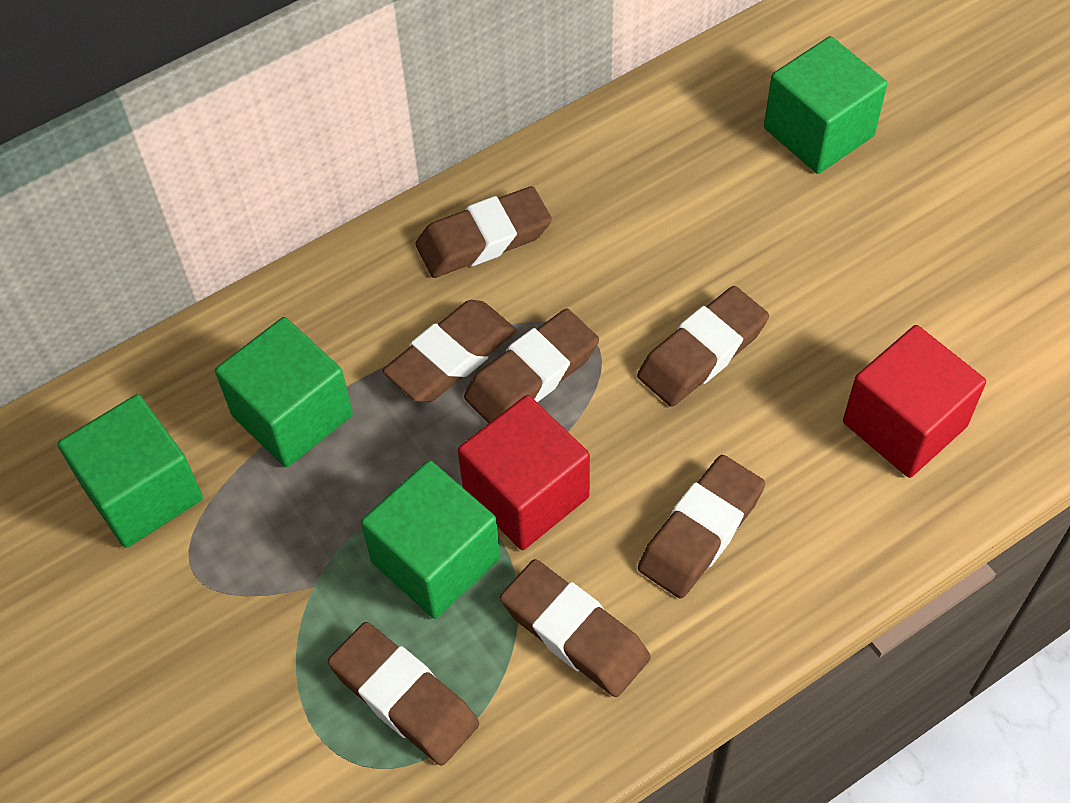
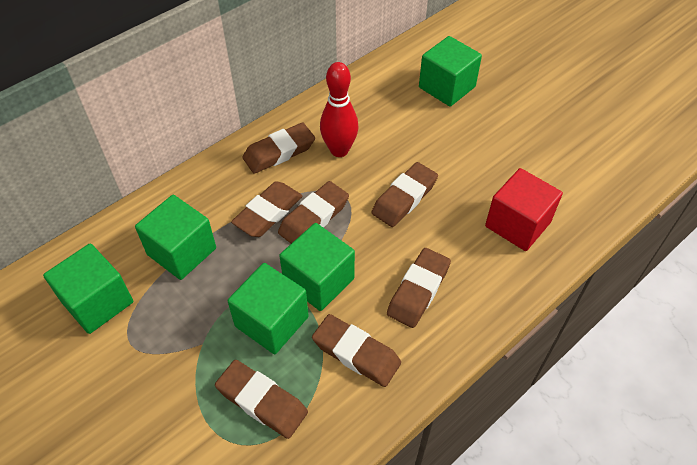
camera: 10 degrees left, 5 degrees down
(526, 494) = (319, 280): red cube -> green cube
(595, 245) = (339, 150): none -> red bowling pin

